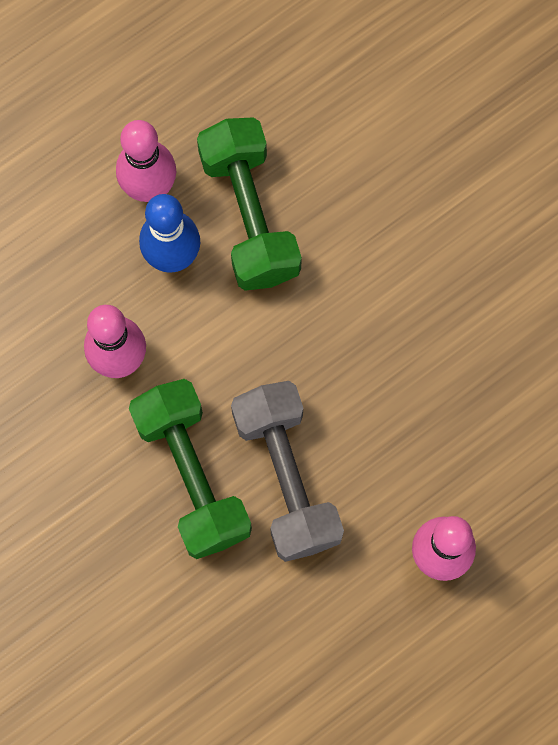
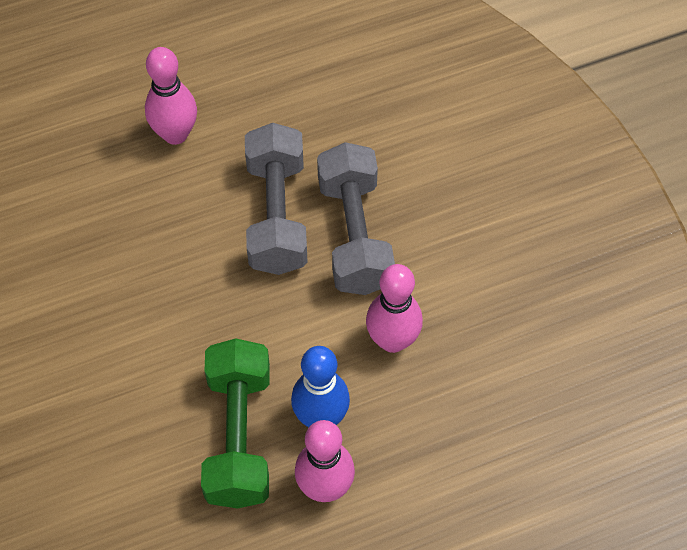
camera: 165 degrees left, 15 degrees down
(192, 475) = (355, 235): green dumbbell -> grey dumbbell

